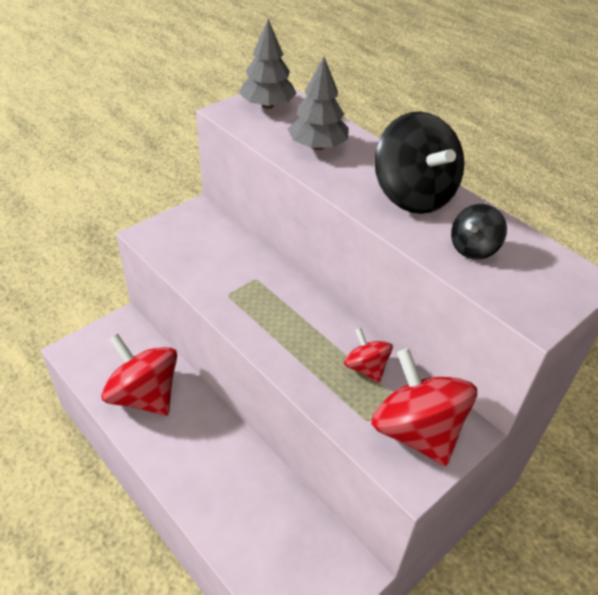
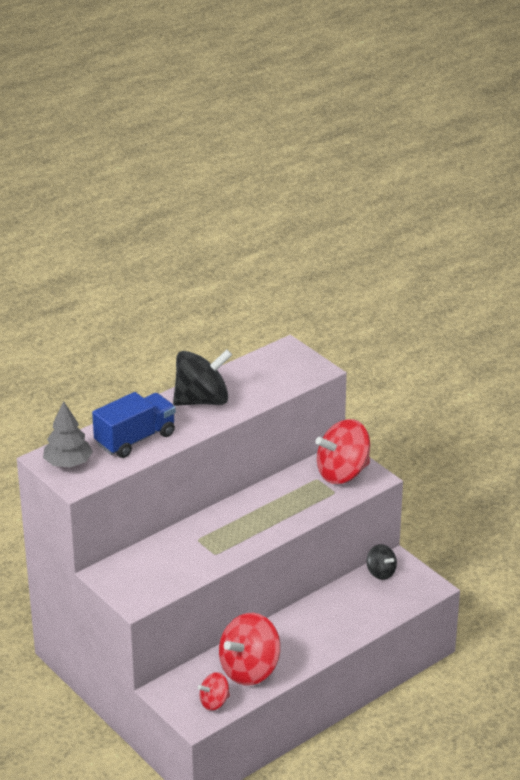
camera: 85 degrees left, 10 degrees down
(317, 146) = (135, 439): grey tree -> blue truck
(366, 368) = (291, 489): red spinning top -> red spinning top (214, 702)
(473, 248) = (260, 383): black spinning top -> black spinning top (381, 572)

